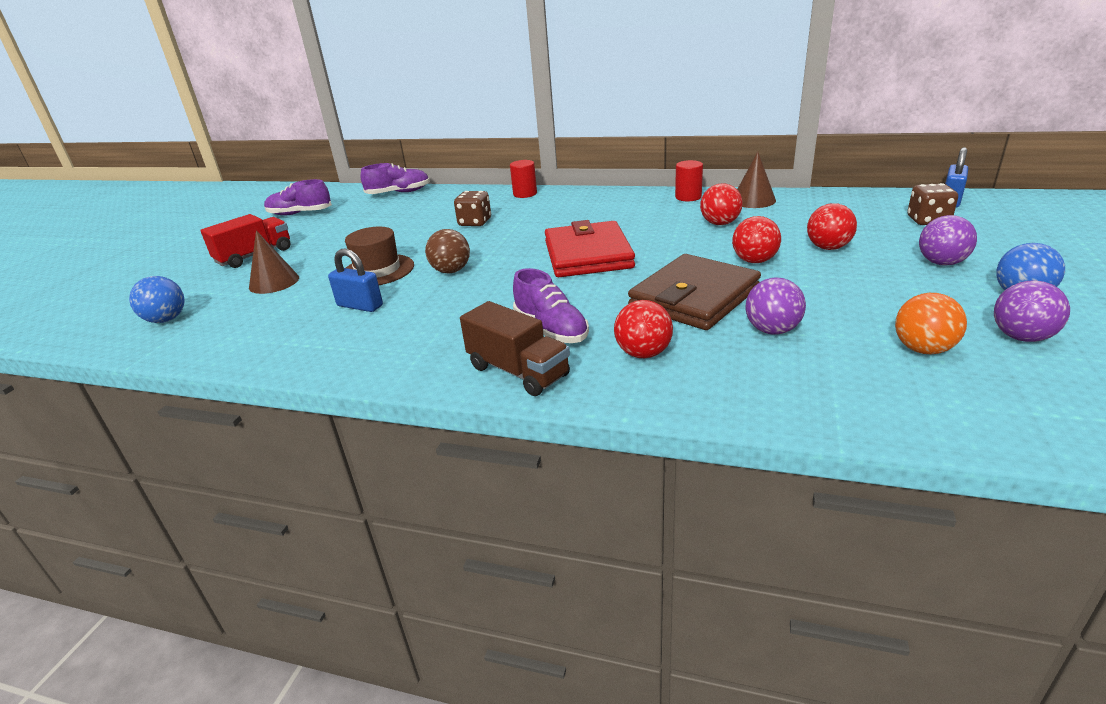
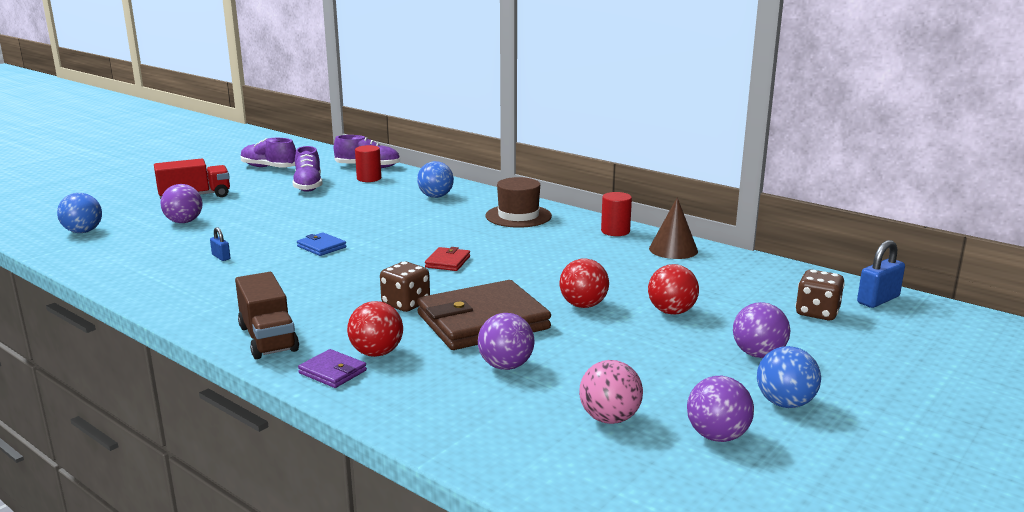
camera: 20 degrees right, 10 degrees down
(274, 282) = (184, 222): brown cone -> purple ball
(360, 306) = (221, 257): blue padlock -> blue padlock, size x0.55
(378, 270) = (268, 232): brown hat -> brown hat (518, 216)
(451, 271) = (321, 247): brown ball -> blue wallet
(475, 222) = (394, 209): brown dice -> brown dice (406, 304)
(497, 204) = (435, 196): none -> blue ball
(525, 194) = (472, 193): red cylinder -> red cylinder (369, 178)
(551, 329) = (334, 314): purple shoe -> purple shoe (308, 186)
(587, 255) = (447, 262): red wallet -> red wallet, size x0.44
(628, 384) = (333, 372): none -> purple wallet
(720, 223) = (605, 264): red ball -> none
(923, 349) = (609, 418): orange ball -> pink ball

